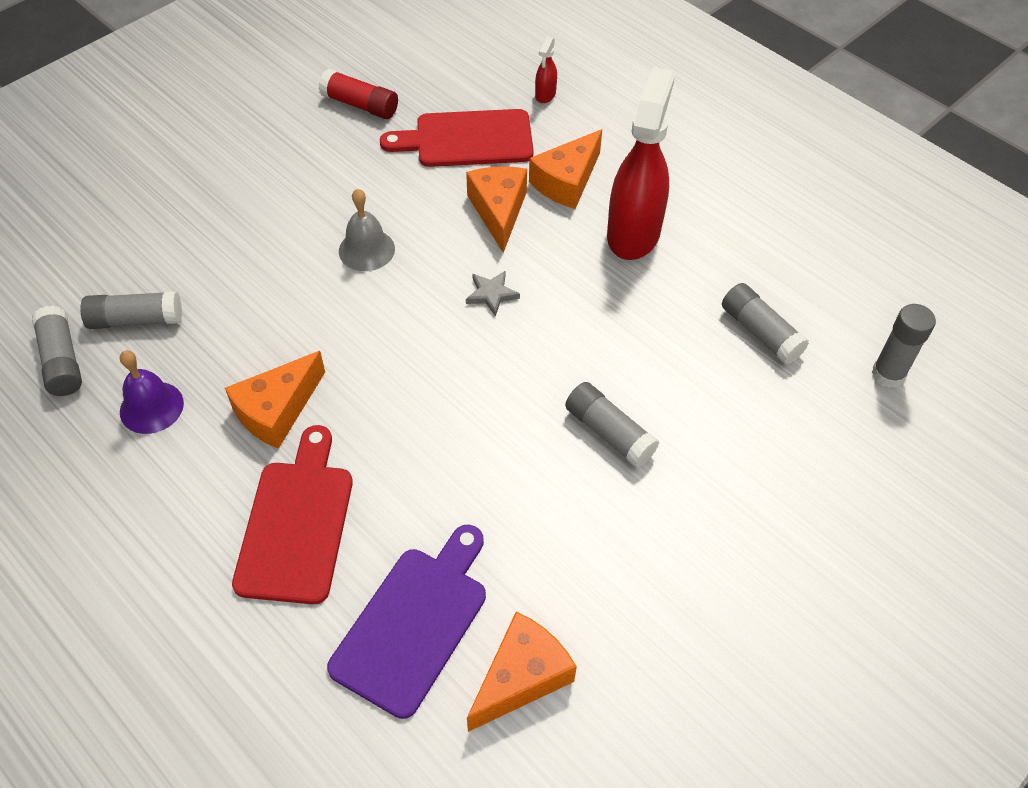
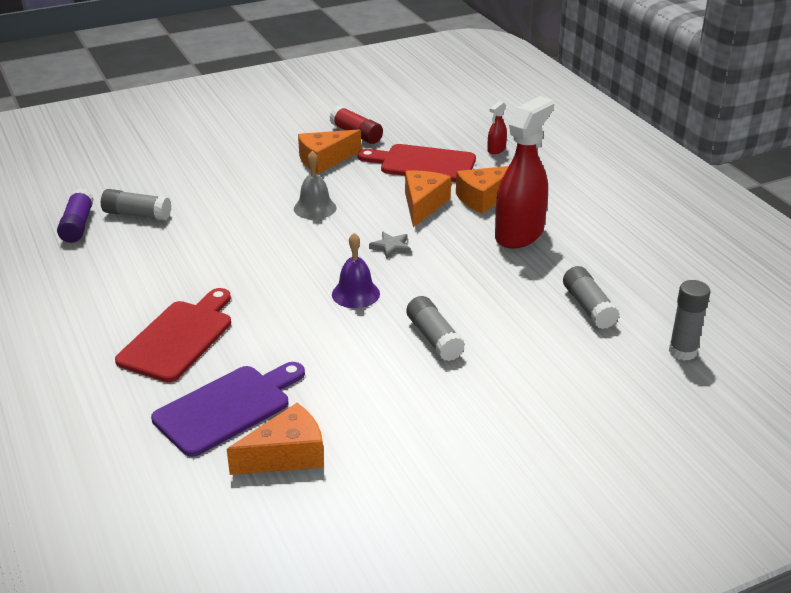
camera: 20 degrees right, 20 degrees down
(62, 361) = (77, 225): grey glue stick -> purple glue stick
(151, 407) = (120, 259): purple bell -> purple bell (355, 294)
(277, 410) = (201, 278): orange cheese -> orange cheese (324, 160)

